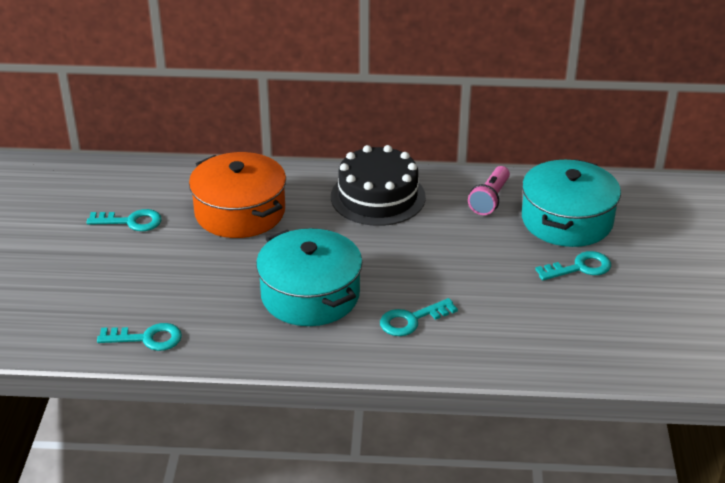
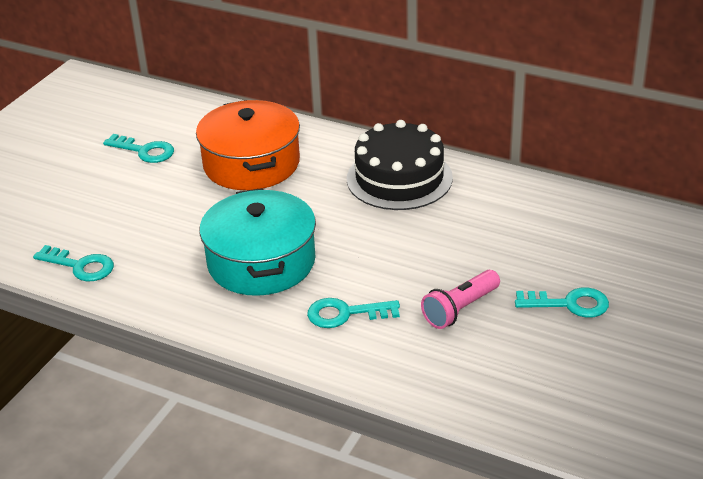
camera: 25 degrees right, 0 degrees up
(490, 199) = (518, 207): pink flashlight -> pink flashlight (460, 309)
(567, 220) = (590, 248): turquoise pot -> none

